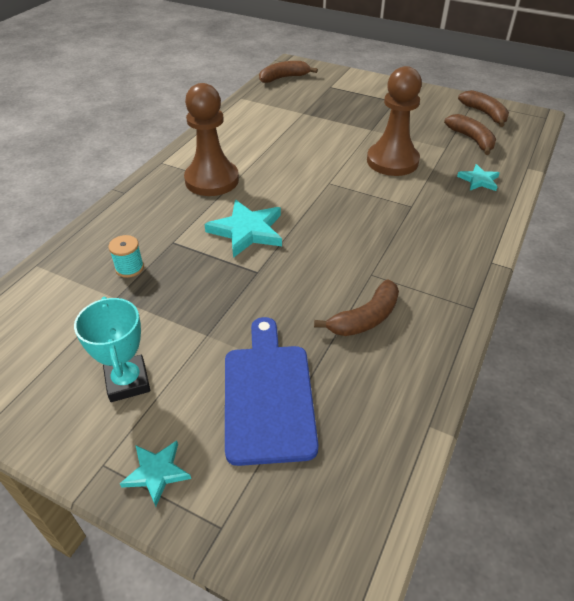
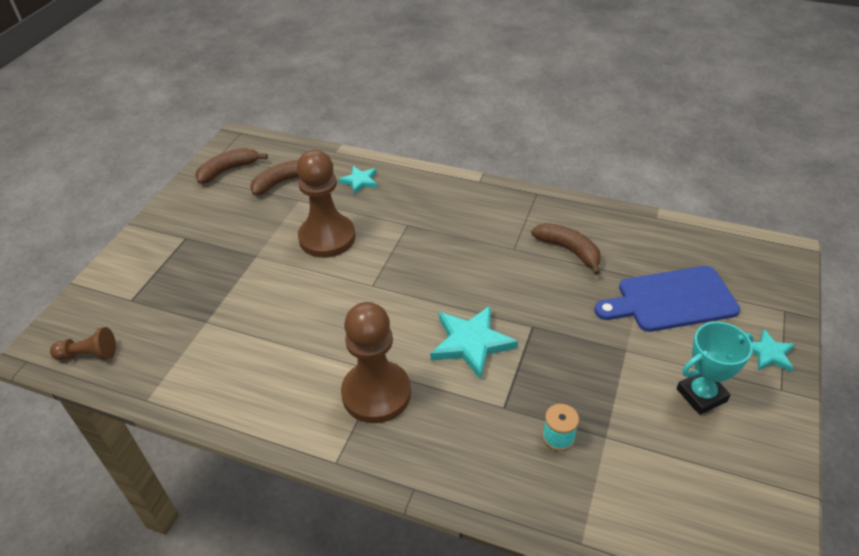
camera: 95 degrees left, 0 degrees up
(284, 78) = (88, 354): brown banana -> brown pawn

